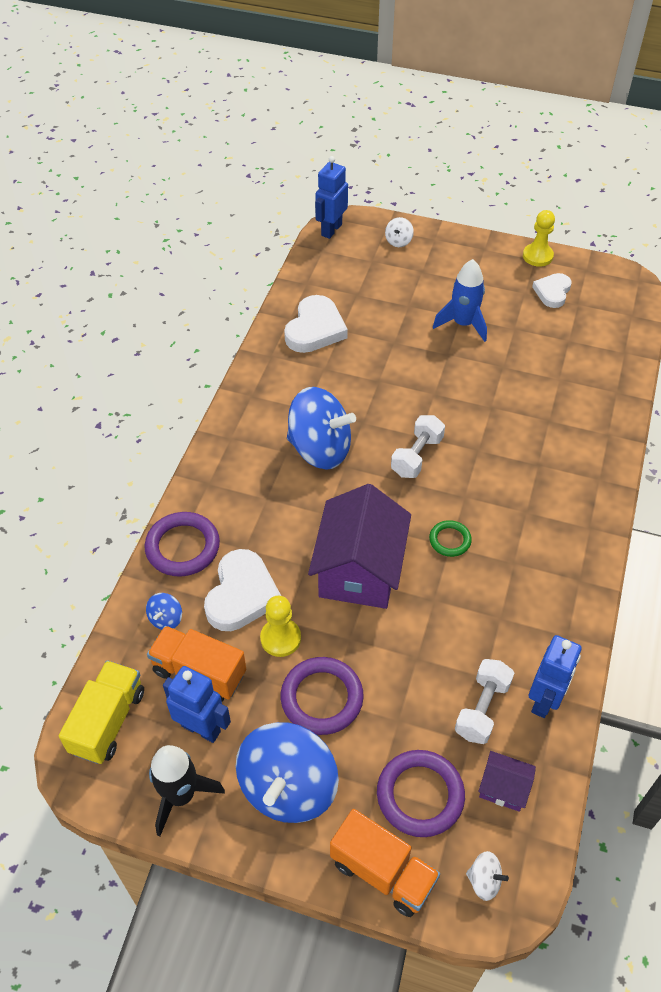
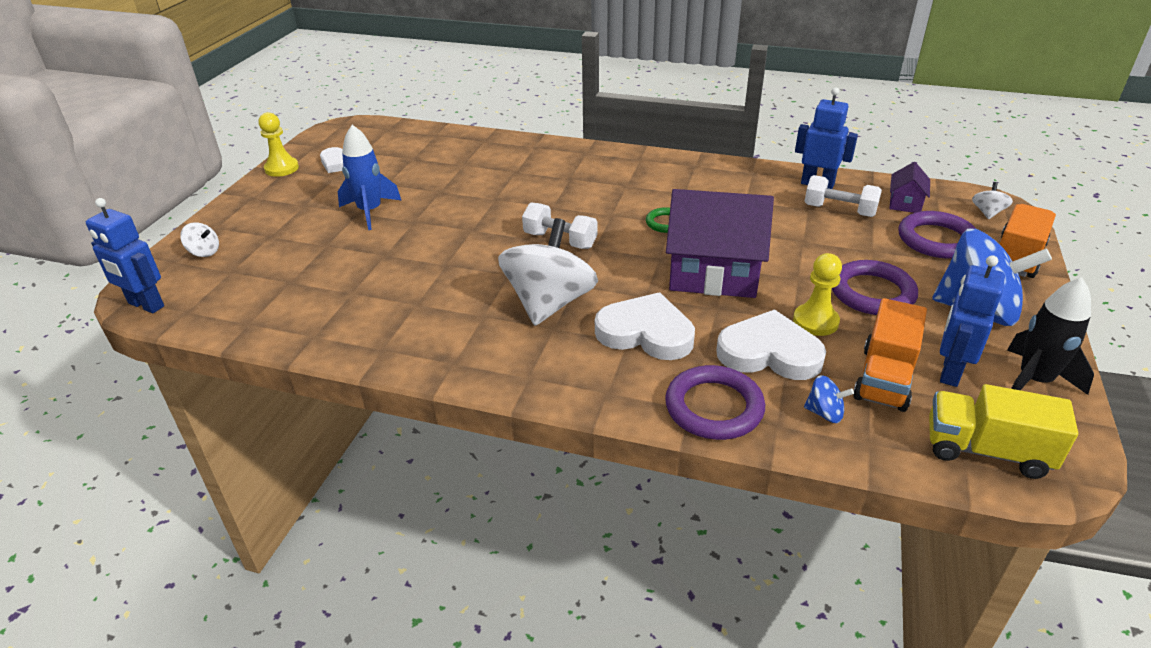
camera: 90 degrees left, 15 degrees down
(315, 329) = (342, 313): white heart -> white heart (646, 333)
(320, 449) = (549, 303): blue spinning top -> white spinning top

